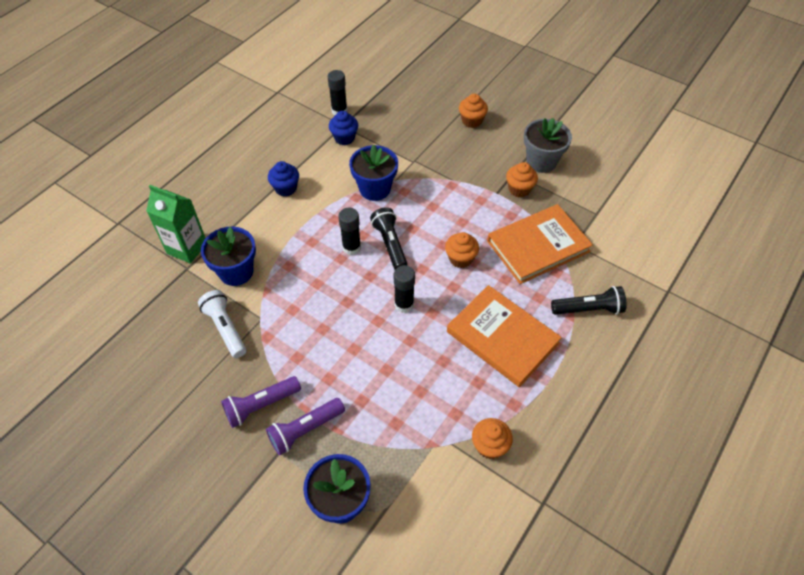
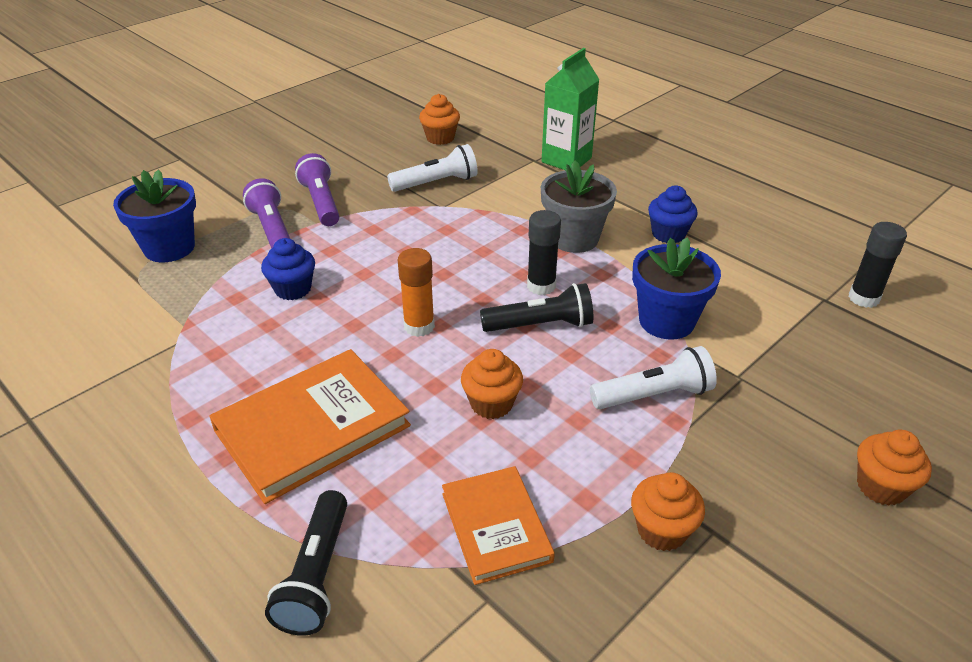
camera: 100 degrees right, 15 degrees down
(236, 272) = (520, 191): blue flower pot -> none
(344, 138) = (791, 298): blue cupcake -> blue cupcake (293, 289)
(404, 304) = (419, 326): black glue stick -> orange glue stick
(436, 193) = (654, 395): none -> white flashlight
(489, 446) = (147, 379): orange cupcake -> orange cupcake (440, 138)
(538, 246) = (495, 527): orange book -> orange book, size x0.62
(541, 161) = (756, 598): grey flower pot -> grey flower pot (574, 238)

